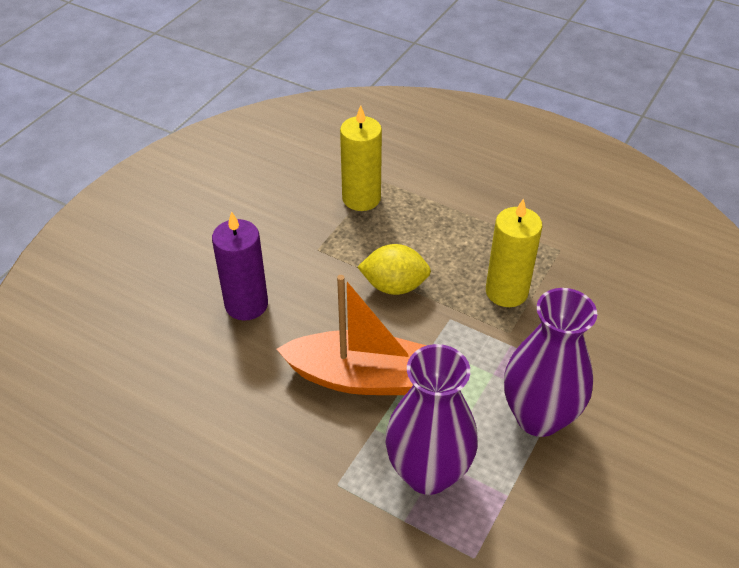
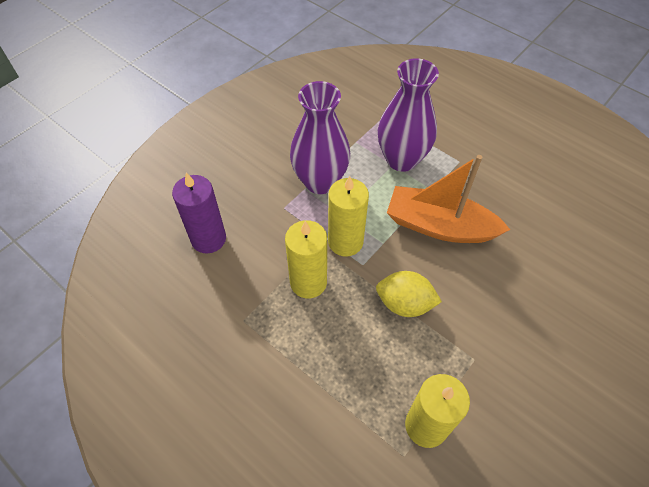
camera: 170 degrees left, 10 degrees up
(246, 304) = (536, 304): purple candle -> purple candle (208, 239)
(478, 340) = (345, 242): none -> yellow candle

